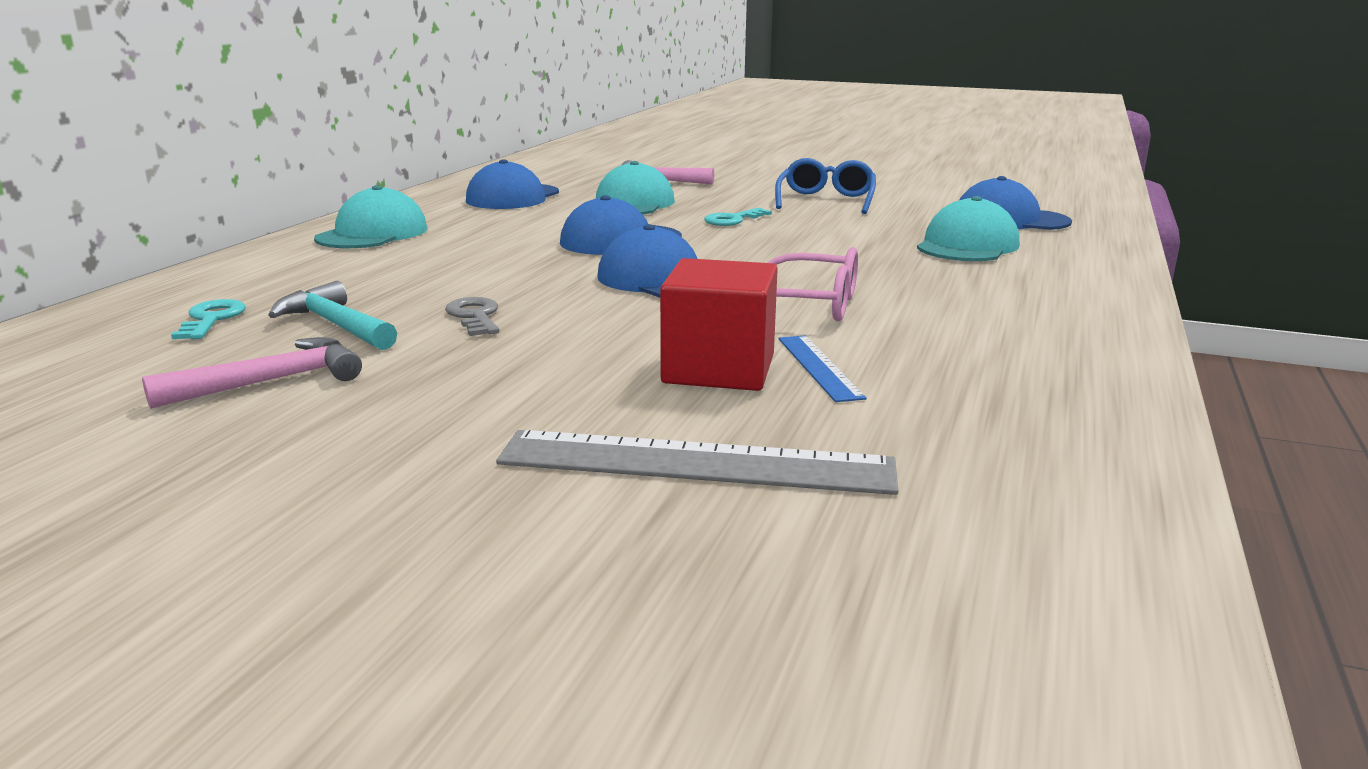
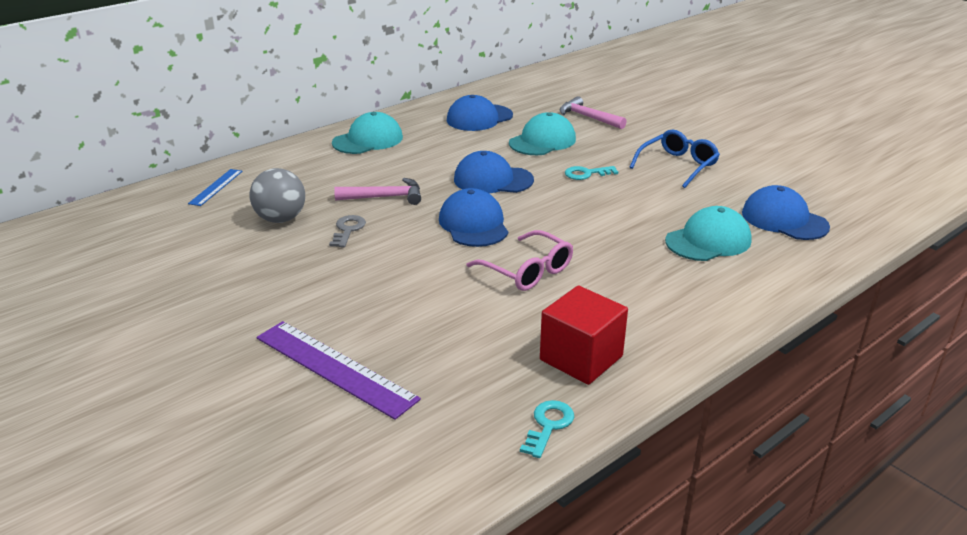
camera: 30 degrees right, 10 degrees up
(211, 319) = (234, 198): turquoise key -> turquoise key (548, 425)
(270, 382) = (220, 253): pink hammer -> pink hammer (385, 197)
(336, 325) = (281, 219): turquoise hammer -> grey ball
(696, 463) = (334, 368): grey ruler -> purple ruler
(718, 369) = (417, 308): red cube -> red cube (581, 358)
(819, 367) = (469, 323): blue ruler -> blue ruler (216, 187)

